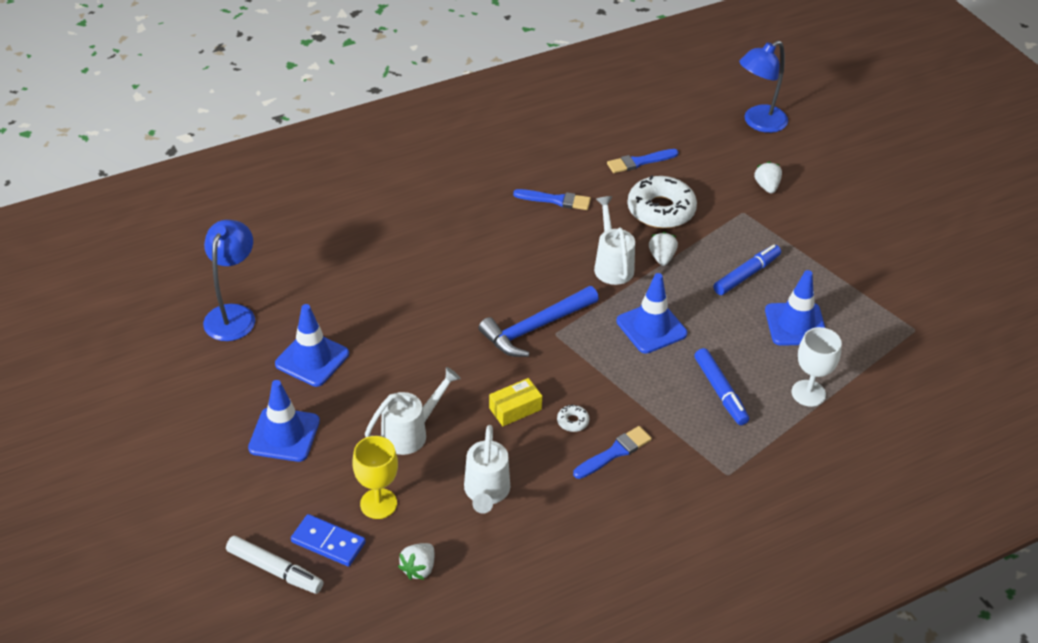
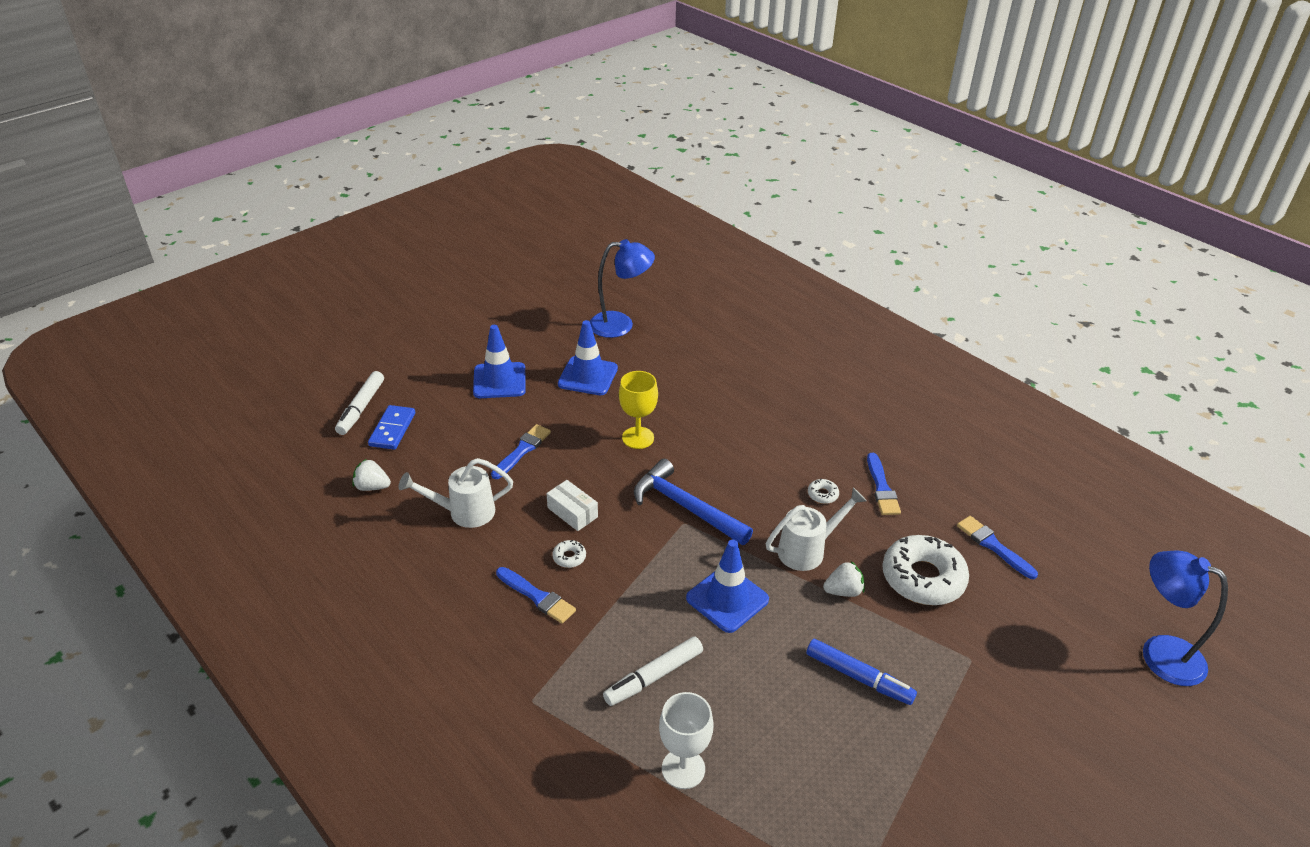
camera: 75 degrees right, 5 degrees down
(378, 503) = (438, 448): yellow goblet -> yellow goblet (638, 438)
(410, 433) = (522, 450): white watering can -> blue brush
(515, 409) = (572, 512): yellow box -> white box
(551, 237) = (822, 494): none -> white donut
(720, 391) = (653, 676): blue marker -> white marker
(767, 186) = (1037, 678): white strawberry -> none
(795, 324) = (796, 741): blue traffic cone -> none

